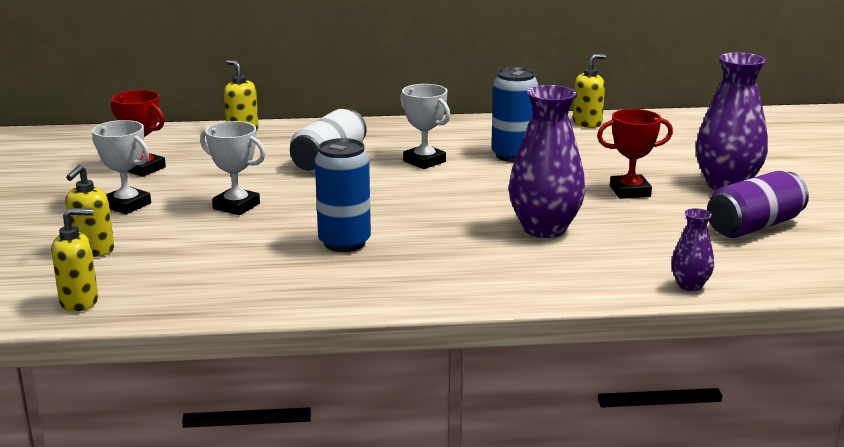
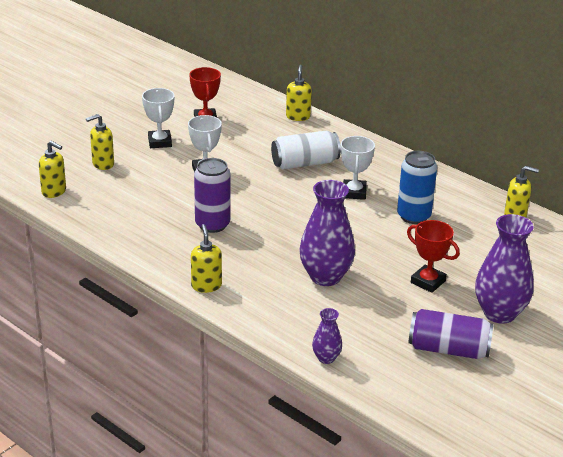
camera: 45 degrees right, 10 degrees up
(344, 243) = (212, 224): blue can -> purple can
(454, 292) = (206, 286): none -> yellow soap dispenser

